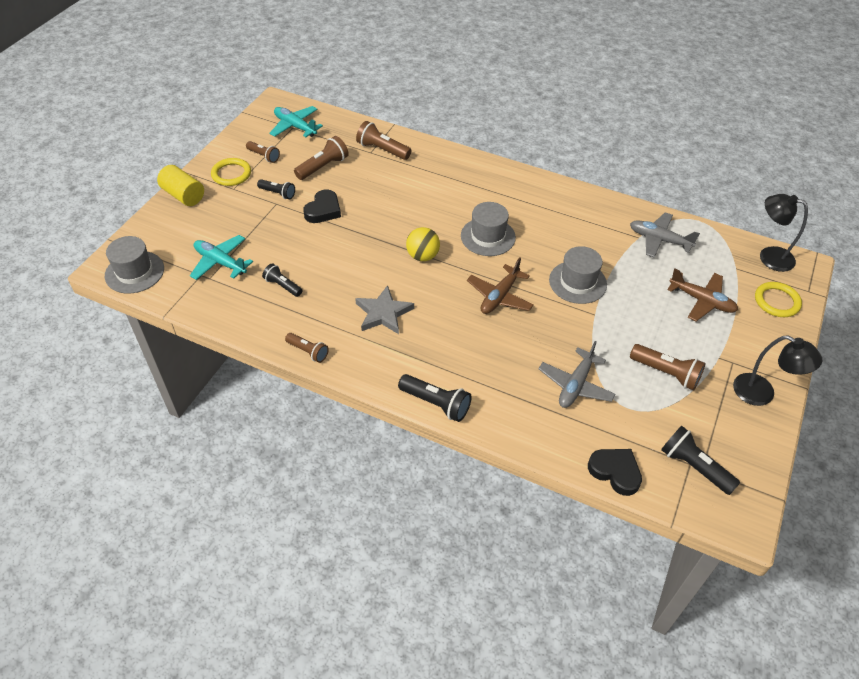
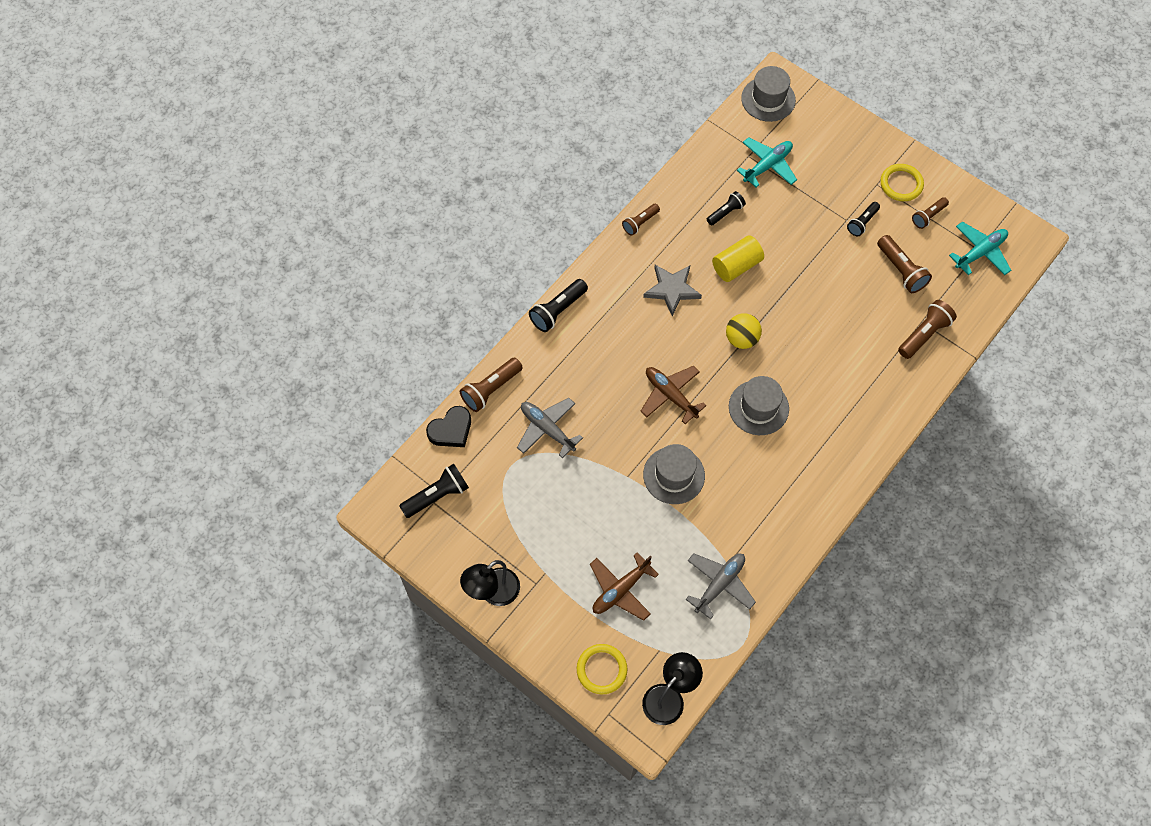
camera: 105 degrees right, 15 degrees up
(183, 195) = (872, 141): yellow cylinder -> yellow cylinder (736, 266)
(323, 210) = (828, 261): black heart -> none
(666, 373) = (539, 514): brown flashlight -> brown flashlight (491, 389)

